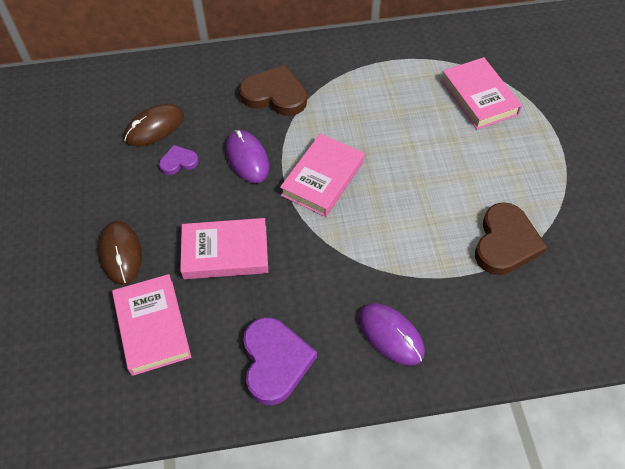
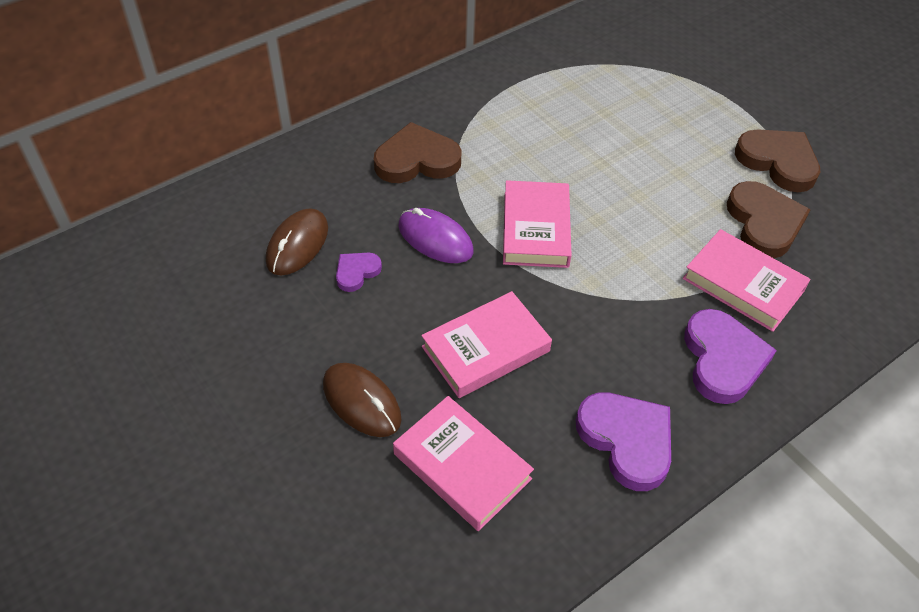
camera: 30 degrees left, 5 degrees down
(390, 335) = (723, 359): purple mouse -> purple heart
(479, 97) = (635, 91): pink book -> pink book (743, 284)
(556, 197) = (778, 162): none -> brown heart

